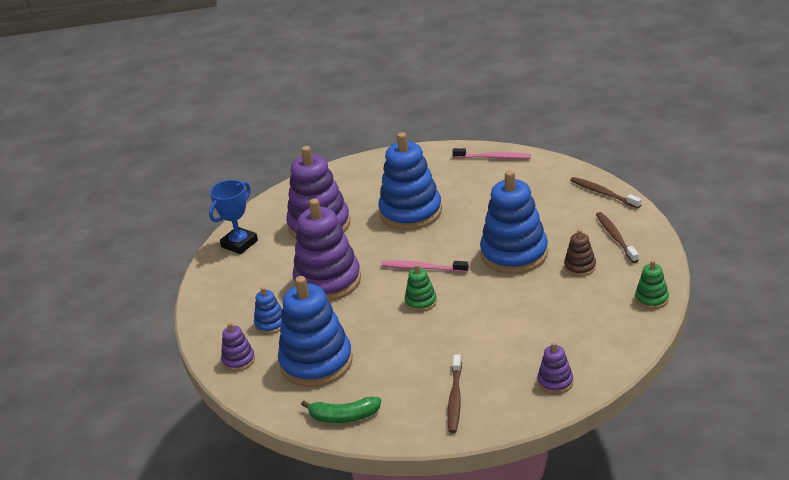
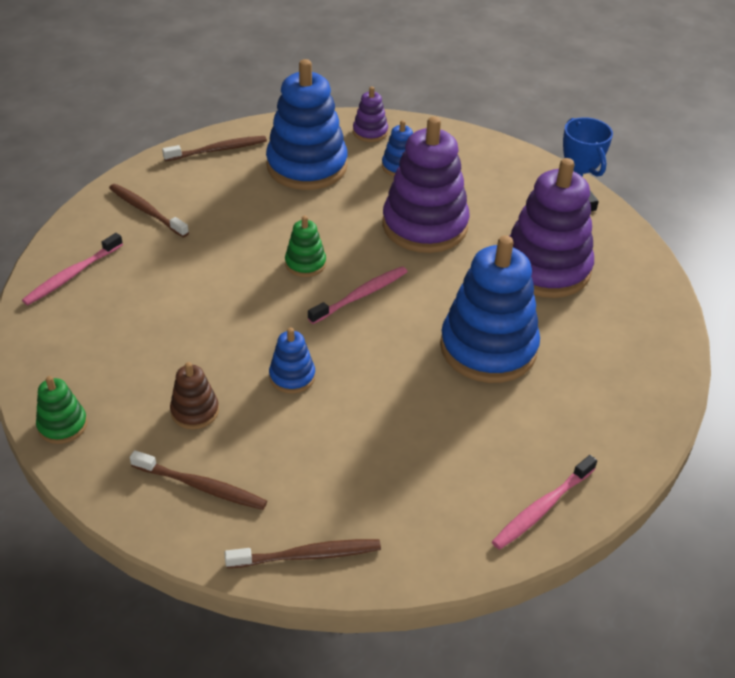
camera: 120 degrees right, 10 degrees up
(344, 416) = (218, 150): green banana -> brown toothbrush
(514, 254) = (292, 376): blue stacking toy -> blue stacking toy, size x0.46
(555, 382) = (72, 275): purple stacking toy -> pink toothbrush

